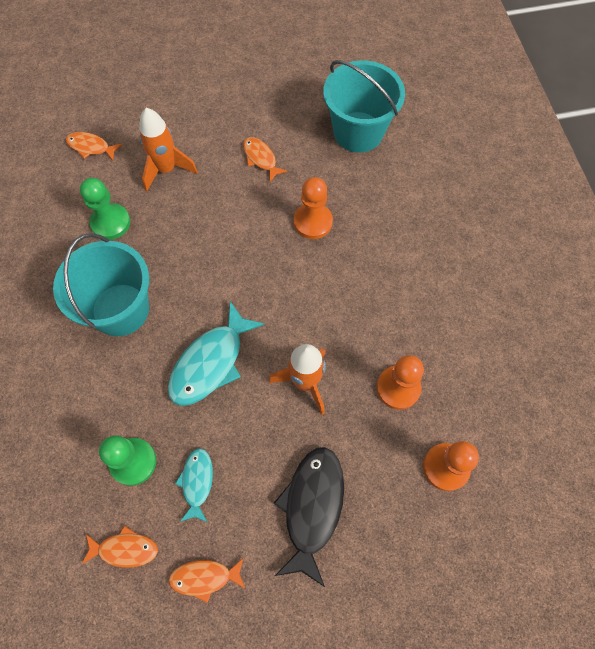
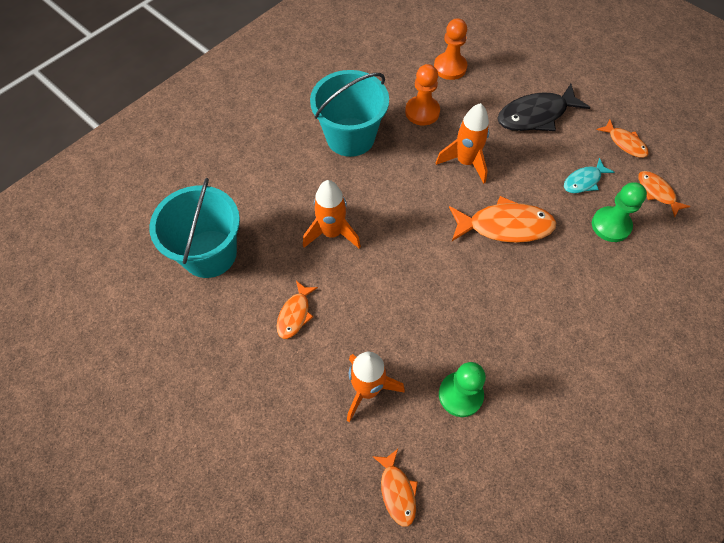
camera: 125 degrees left, 5 degrees down
(120, 309) = (525, 319): turquoise bucket -> turquoise bucket (350, 137)
(211, 362) = (505, 226): turquoise fish -> orange fish
(313, 222) = (332, 233): orange pawn -> orange rocket

